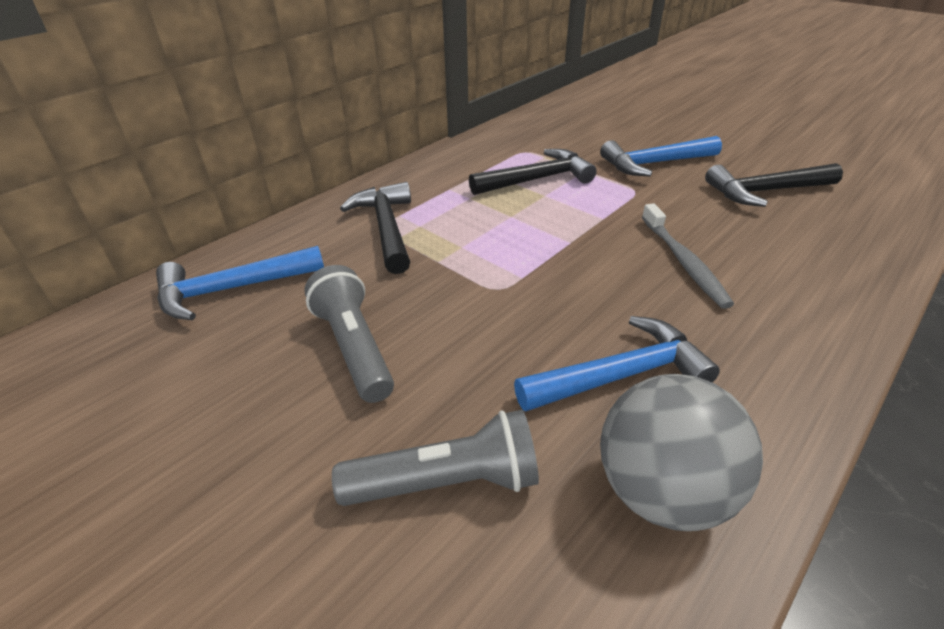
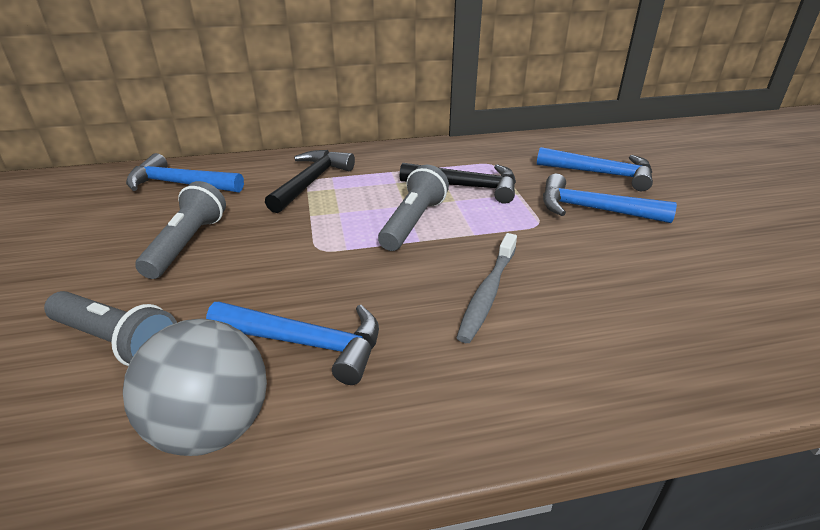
camera: 35 degrees right, 5 degrees down
(542, 228) = (413, 222): none -> grey flashlight
(619, 132) = (601, 174): none -> blue hammer
(765, 191) = (673, 272): black hammer -> none

